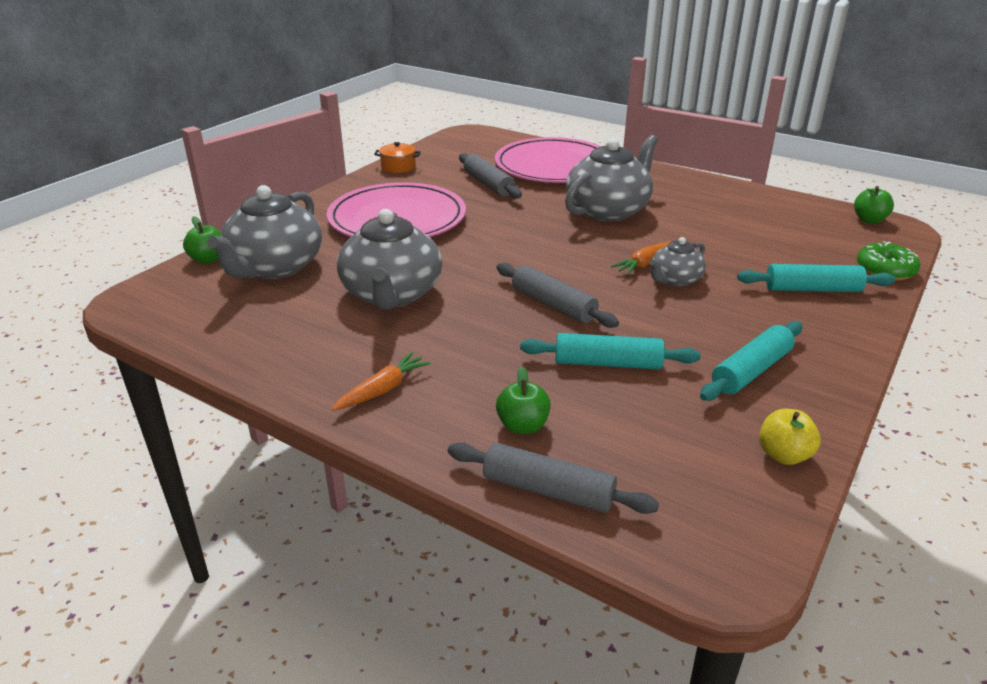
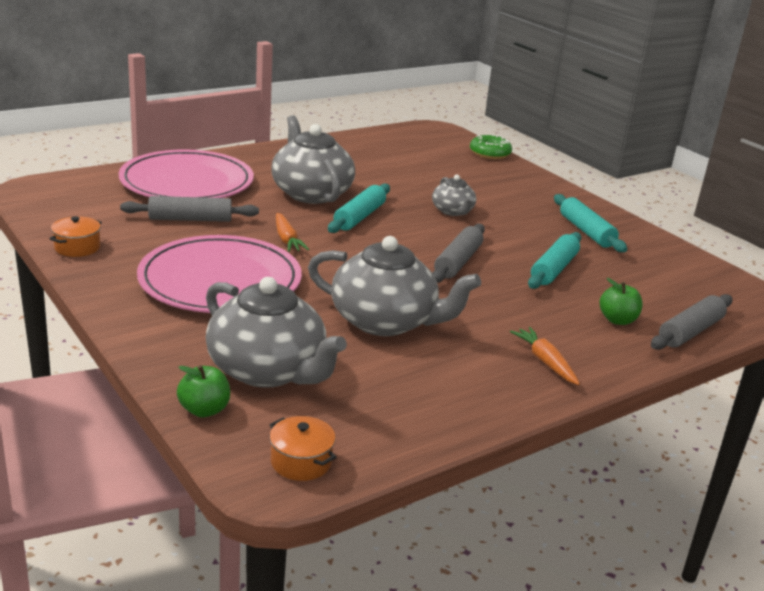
camera: 70 degrees left, 5 degrees down
(157, 307) = (301, 461): none -> orange pot
(553, 305) = (458, 262): grey rolling pin -> grey rolling pin turned 45 degrees counterclockwise
(645, 264) = (419, 212): orange carrot -> orange carrot (287, 239)
(783, 455) = (675, 254): yellow apple -> none
(812, 289) = (499, 180): turquoise rolling pin -> turquoise rolling pin (359, 217)
(869, 220) = (418, 130): green apple -> none

